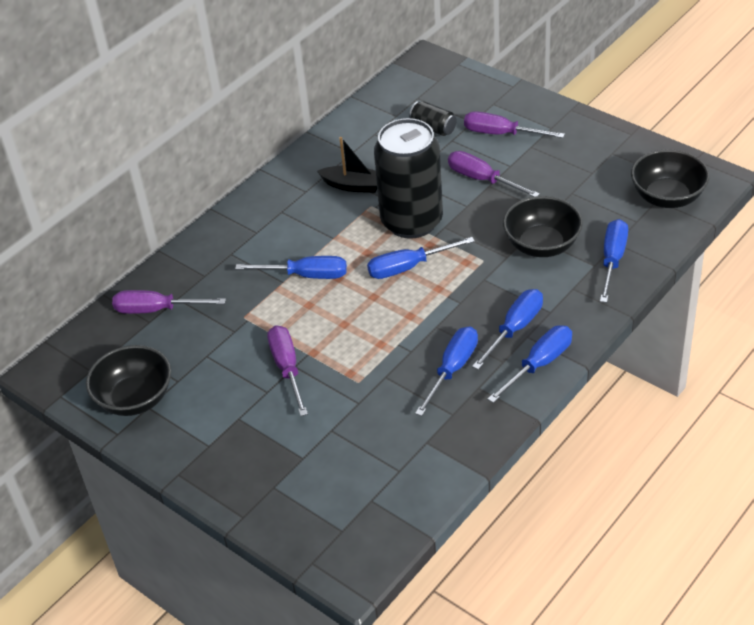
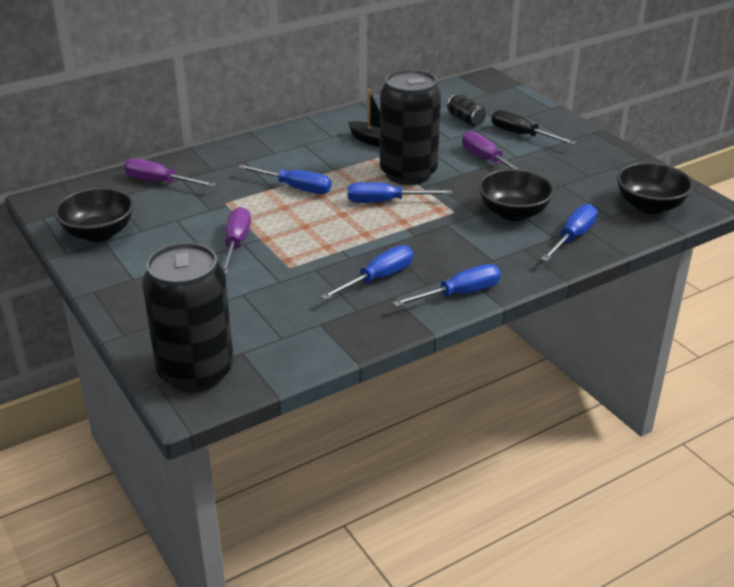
camera: 15 degrees right, 10 degrees down
(340, 537) = (196, 372): none -> black can
(501, 134) = (522, 135): purple screwdriver -> black screwdriver
(514, 329) = (452, 264): blue screwdriver -> none

